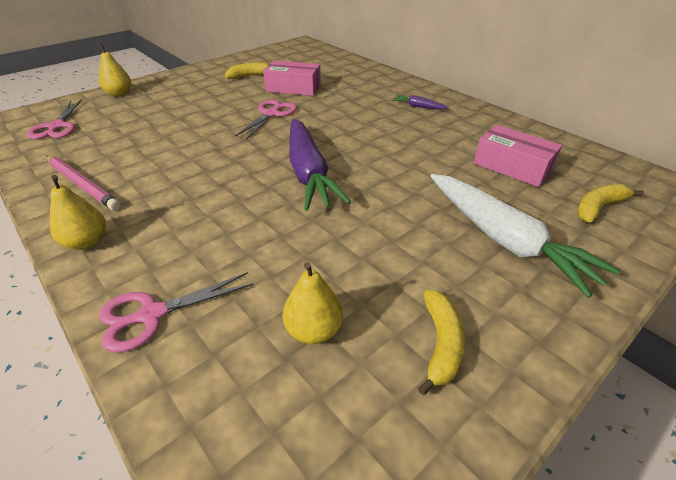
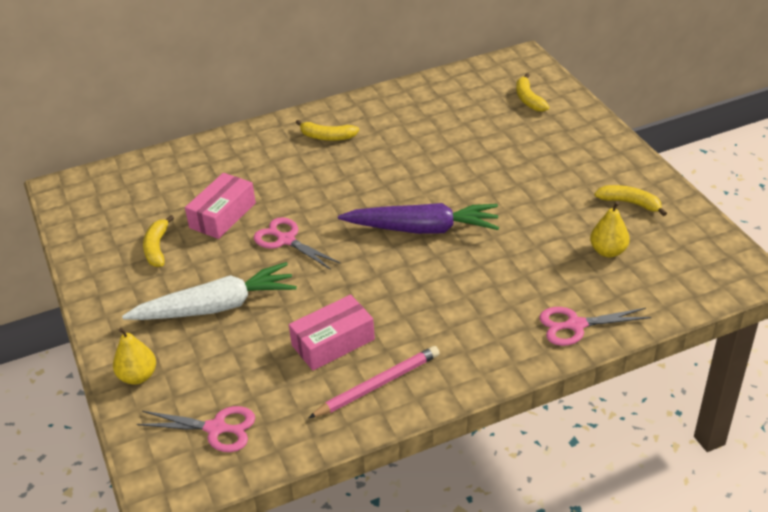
camera: 70 degrees left, 0 degrees up
(87, 242) = (479, 369): yellow pear -> none
(152, 314) = (576, 325): pink scissors -> pink scissors turned 90 degrees clockwise
(418, 107) = (327, 137): purple carrot -> yellow banana
(504, 239) = (548, 151): white carrot -> white carrot (216, 307)
(512, 167) = (462, 117): pink box -> pink box (333, 342)

